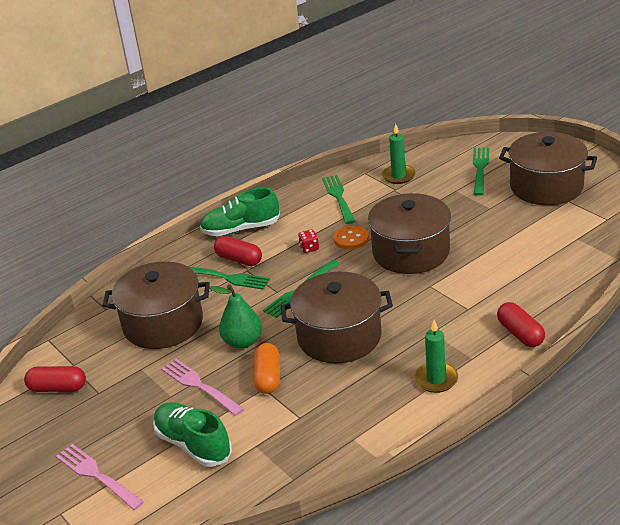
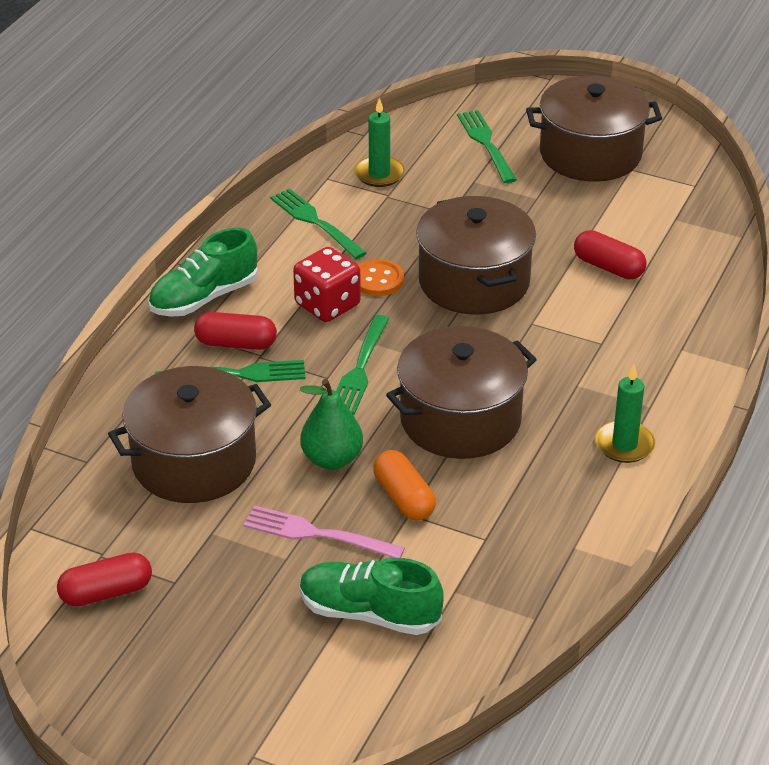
camera: 30 degrees left, 5 degrees up
(97, 475) = (265, 692): pink fork -> none
(309, 248) = (327, 305): red dice -> red dice, size x2.04
(520, 334) = (687, 361): red capsule -> red capsule (608, 267)

